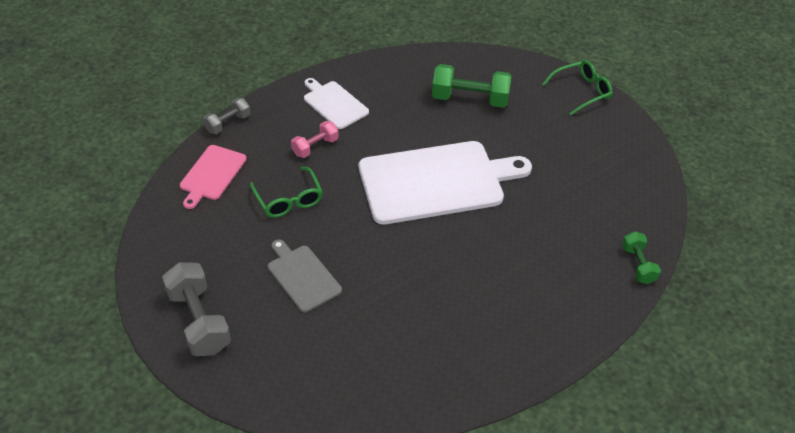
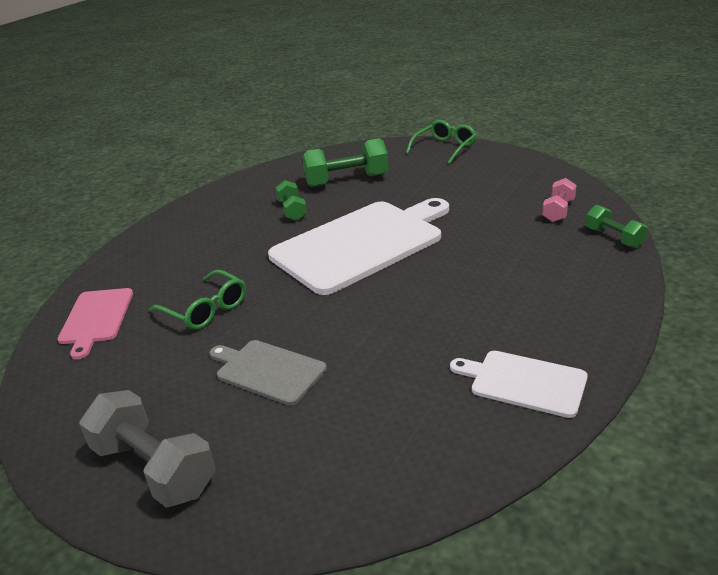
camera: 20 degrees left, 15 degrees down
(228, 123) = (94, 271): grey dumbbell -> none
(315, 147) = (209, 259): pink dumbbell -> pink dumbbell (558, 211)
(334, 103) = (209, 222): white cutting board -> white cutting board (524, 382)
(405, 118) = (292, 210): none -> green dumbbell

